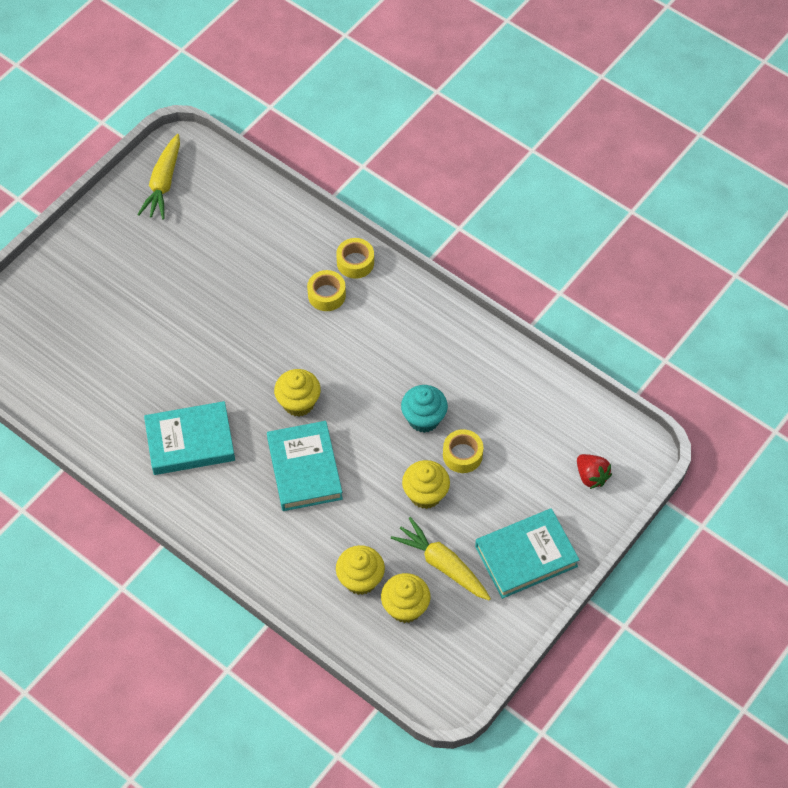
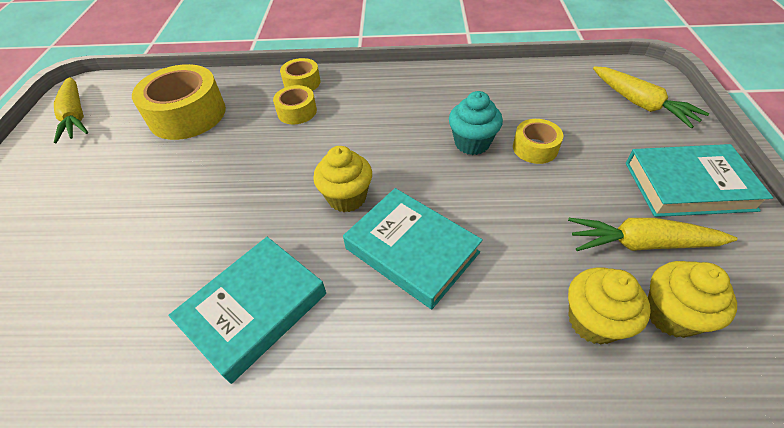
camera: 35 degrees left, 10 degrees down
(245, 240) = (187, 115): none -> yellow tape
(425, 494) = (546, 195): yellow cupcake -> none
(526, 556) = (688, 186): turquoise book -> turquoise book turned 60 degrees clockwise
(591, 476) = (640, 104): red strawberry -> yellow carrot

